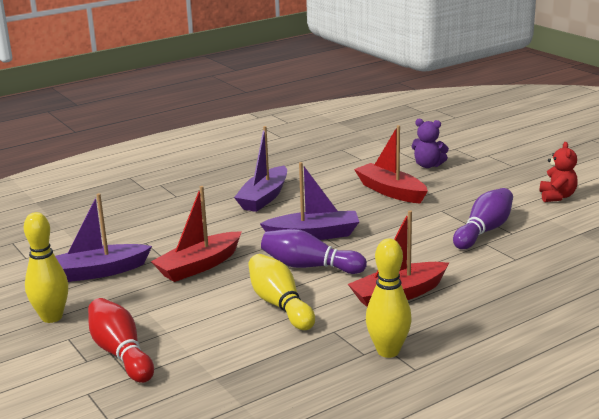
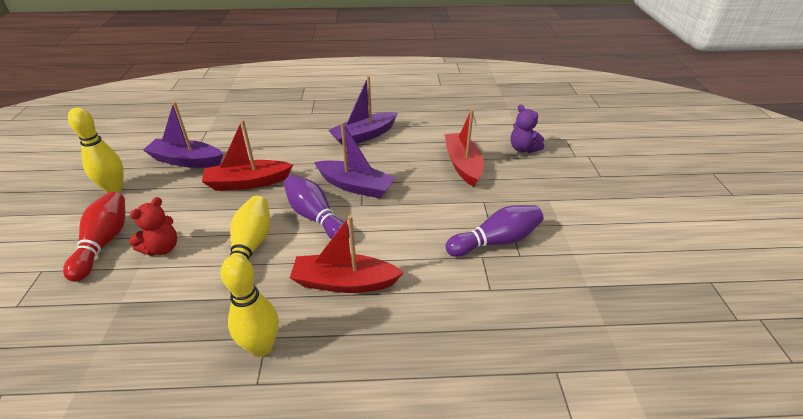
camera: 30 degrees right, 15 degrees up
(557, 196) = (608, 229): red teddy bear -> red teddy bear (162, 248)

